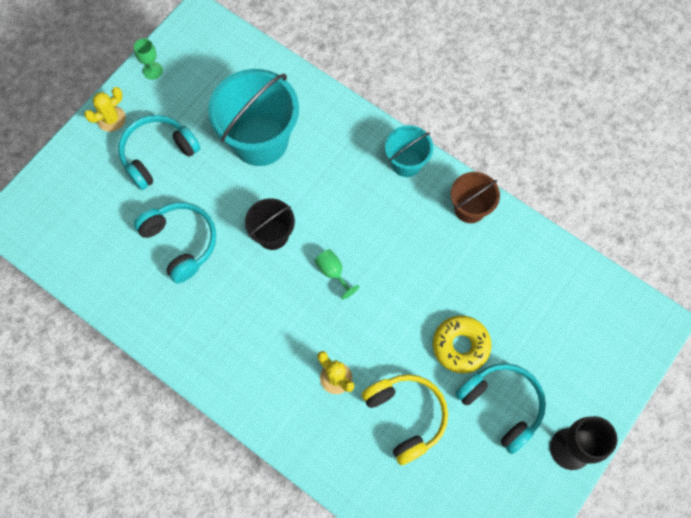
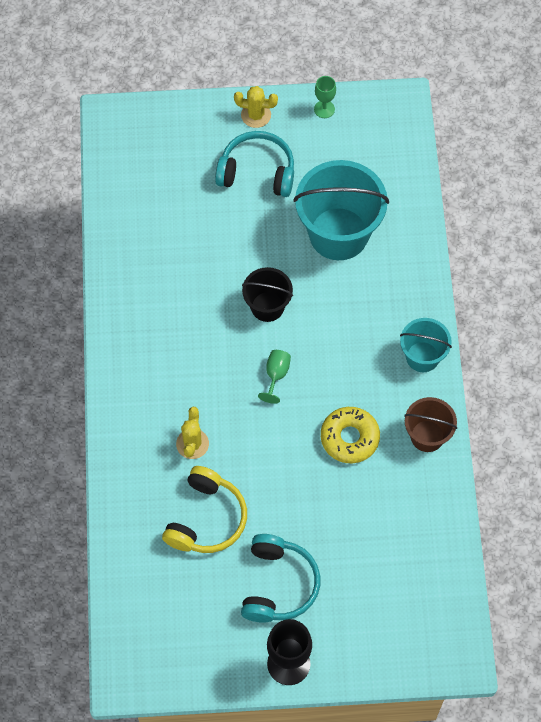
camera: 50 degrees right, 5 degrees down
(180, 243) = (200, 247): turquoise headphones -> none
(460, 346) = (300, 517): yellow donut -> yellow donut (349, 438)

